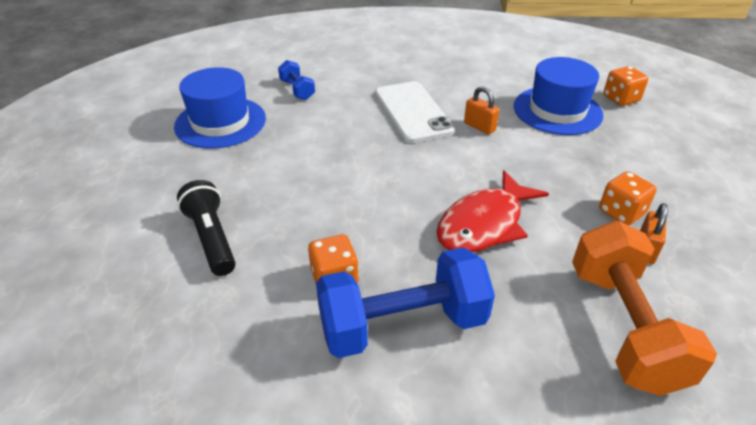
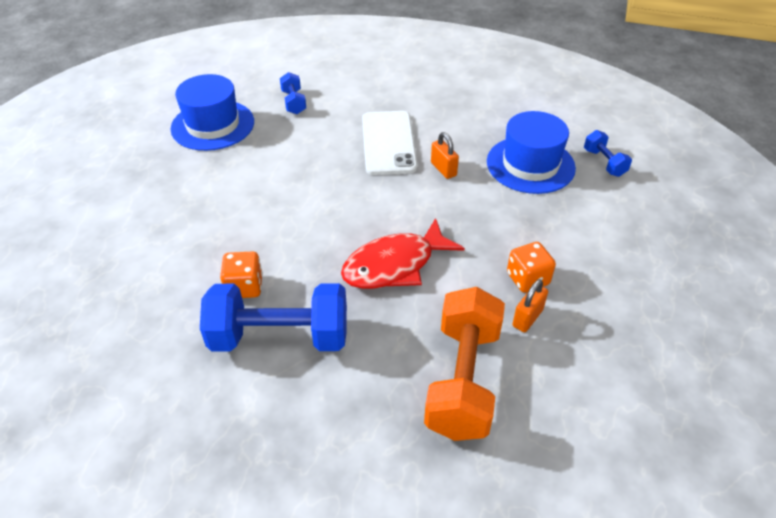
camera: 15 degrees right, 5 degrees up
(212, 238) = (163, 233): black flashlight -> none
(621, 99) = (604, 162): orange dice -> blue dumbbell

